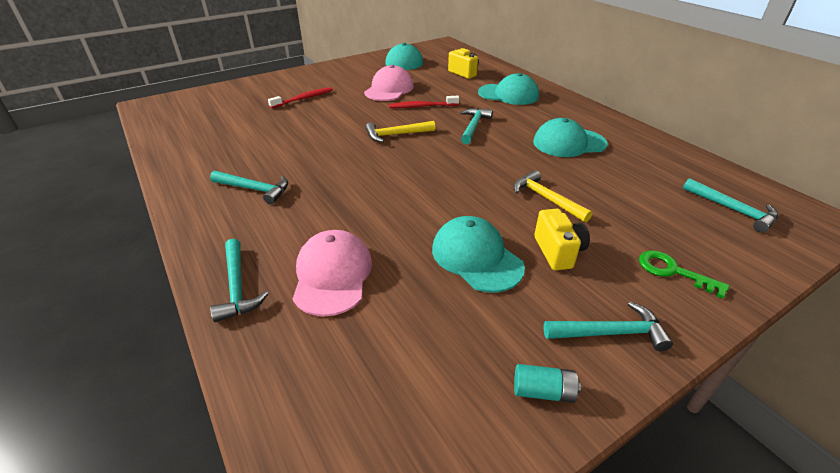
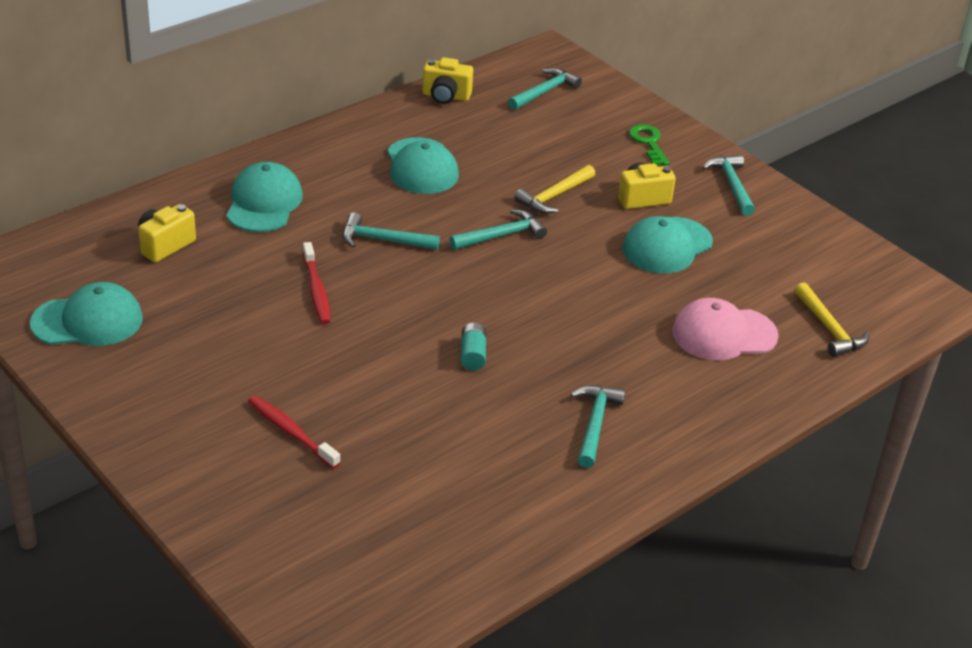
camera: 100 degrees left, 0 degrees up
(237, 286) = (762, 395): turquoise hammer -> turquoise hammer (501, 235)
(389, 89) = (243, 330): pink cap -> none
(396, 135) = (420, 311): yellow hammer -> yellow hammer (829, 328)
(543, 391) = (798, 221): turquoise battery -> turquoise battery (473, 355)
(673, 271) = (648, 143): green key -> green key turned 135 degrees clockwise
(682, 158) = (445, 96): none -> yellow camera

